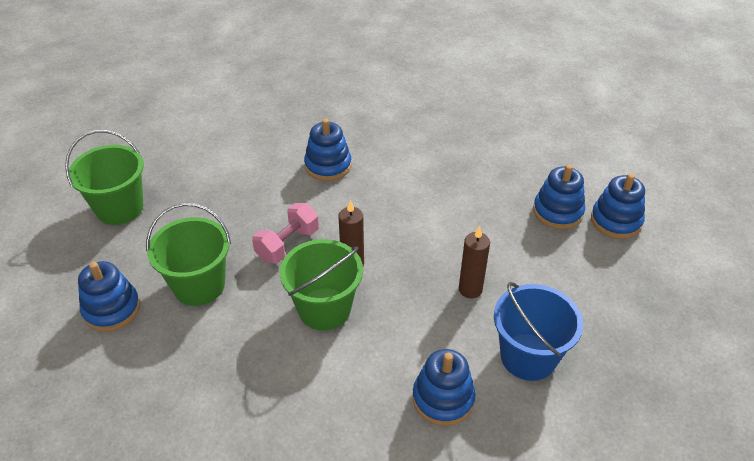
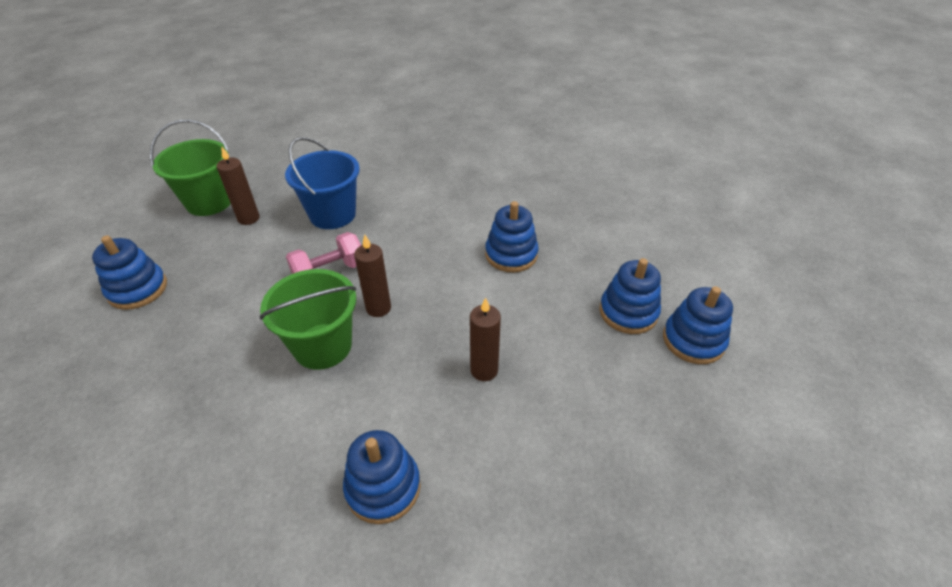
camera: 20 degrees right, 0 degrees up
(173, 214) = (248, 218): none -> brown candle
(199, 285) = (225, 289): green bucket -> none
(328, 165) = (414, 208): blue stacking toy -> blue stacking toy (511, 254)
(528, 356) = (507, 470): blue bucket -> blue bucket (332, 214)

